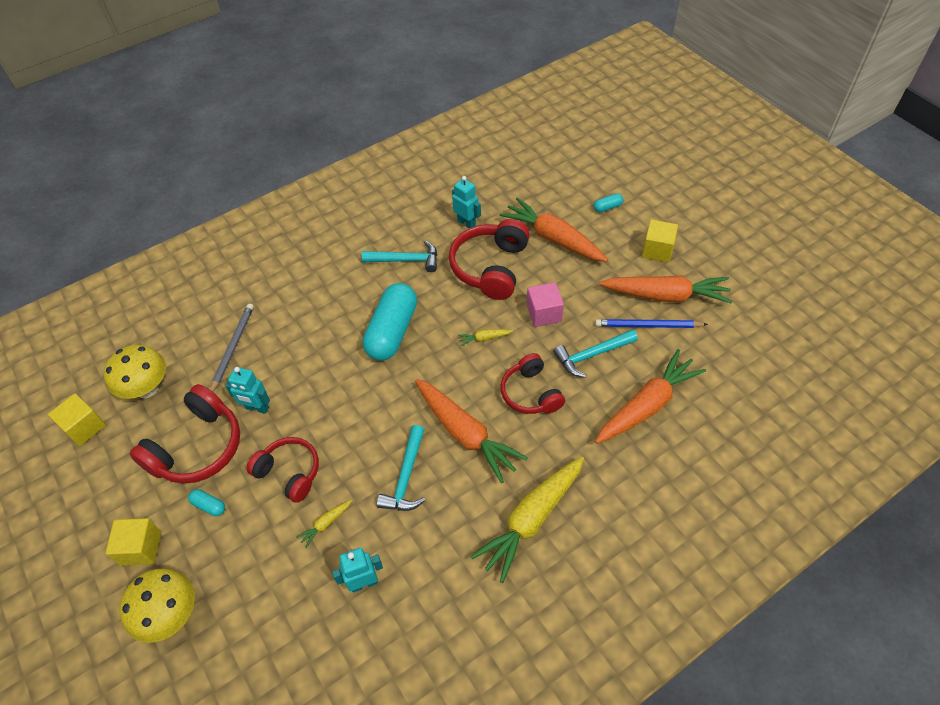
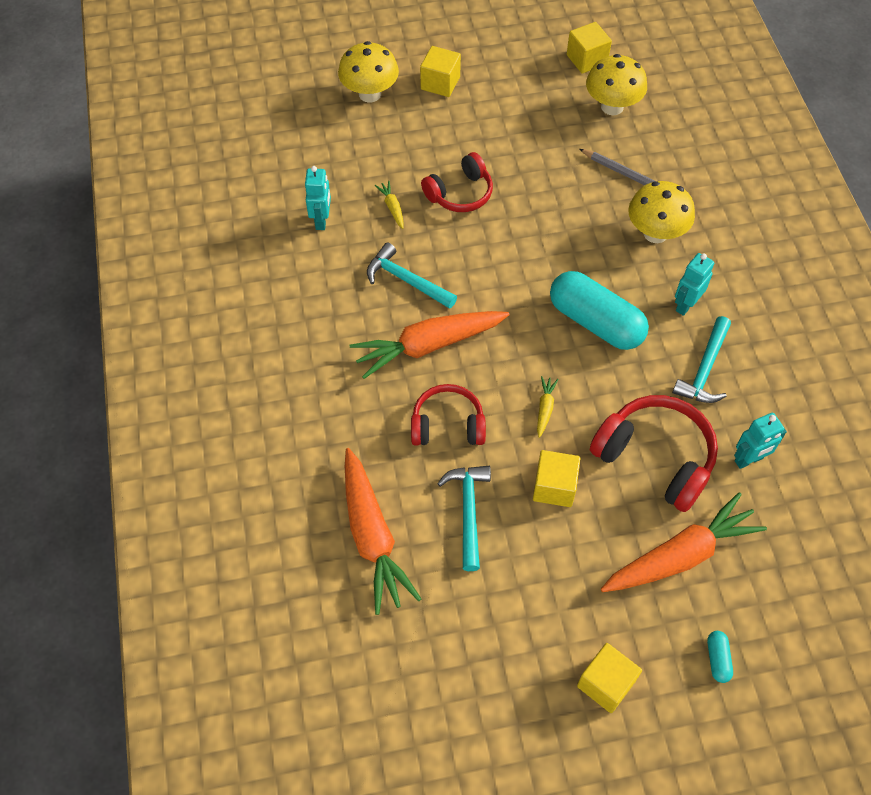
camera: 110 degrees right, 5 degrees up
(197, 447) = (523, 133): red headphones -> none
(209, 506) = (456, 131): turquoise capsule -> none
(257, 408) = (547, 184): turquoise robot -> turquoise robot (685, 305)
(289, 319) = (655, 233): none -> yellow mushroom
(532, 519) = (305, 367): yellow carrot -> none
(544, 313) = (554, 487): pink cube -> yellow cube
(647, 326) = (482, 599): blue pencil -> none
(665, 295) = (520, 648): orange carrot -> none

